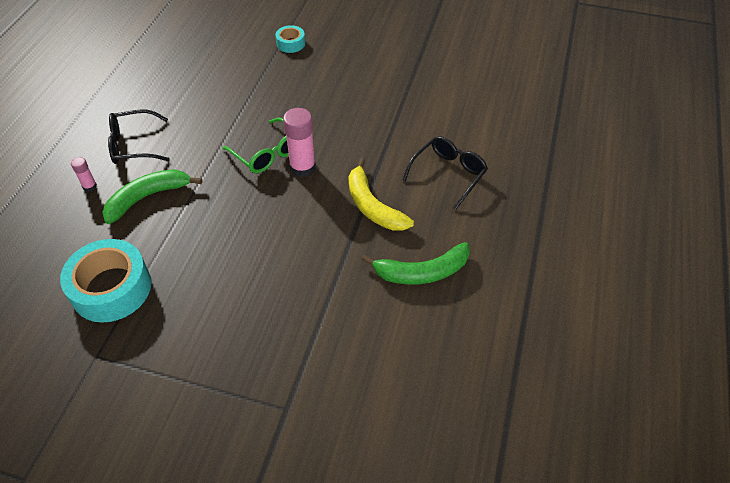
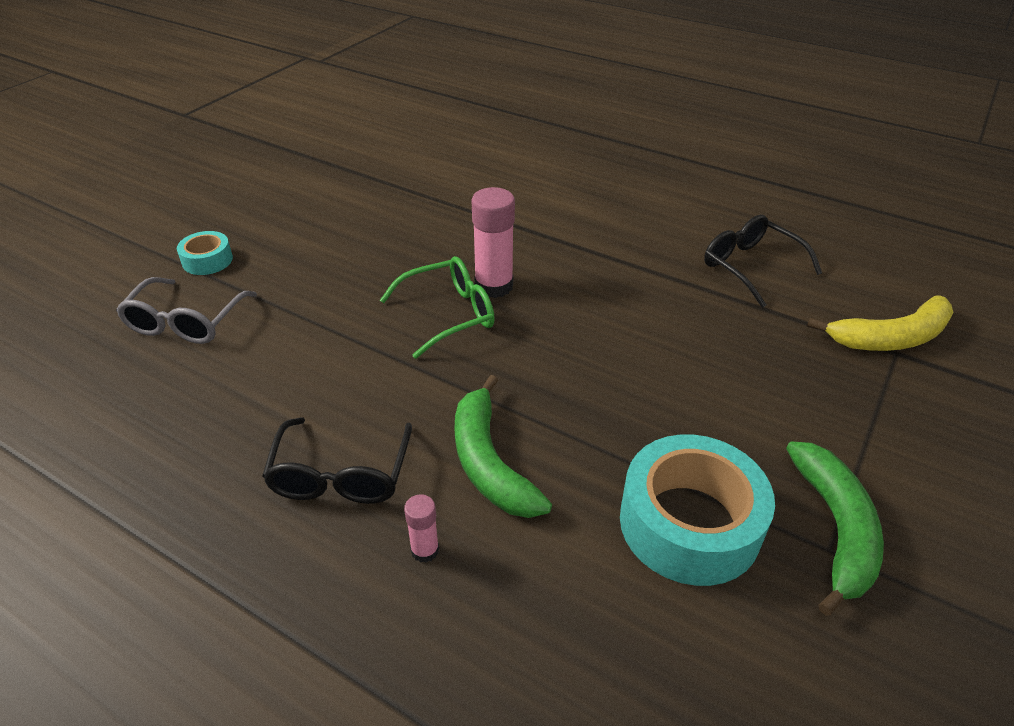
camera: 75 degrees left, 10 degrees down
(235, 56) = (186, 322): none -> grey glasses
(372, 206) = (587, 241): yellow banana -> yellow banana (890, 338)
(421, 272) = (699, 226): green banana -> green banana (835, 529)
(448, 174) = (554, 183): black glasses -> black glasses (751, 267)

